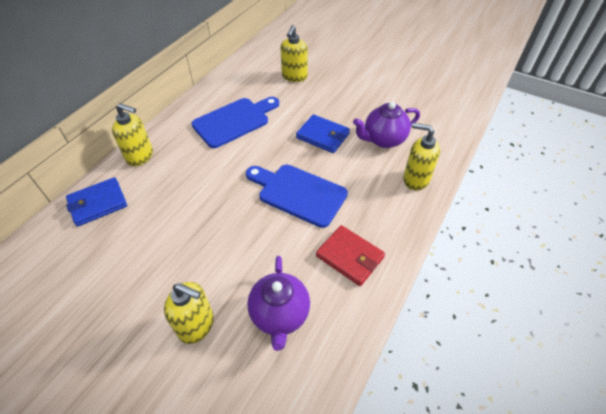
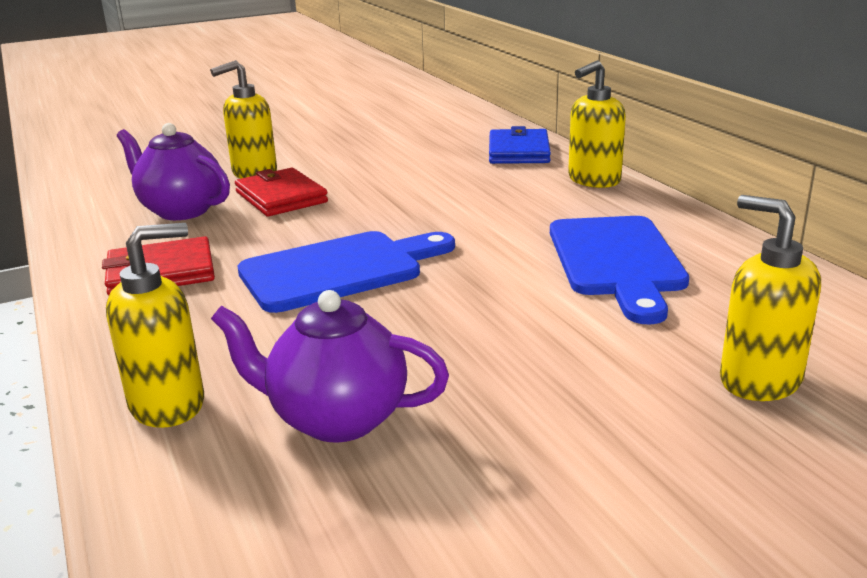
camera: 125 degrees right, 25 degrees down
(230, 276) = (281, 197): none -> red wallet
(323, 136) = (456, 340): blue wallet -> none
(383, 140) = (336, 419): purple teapot -> purple teapot turned 90 degrees counterclockwise

